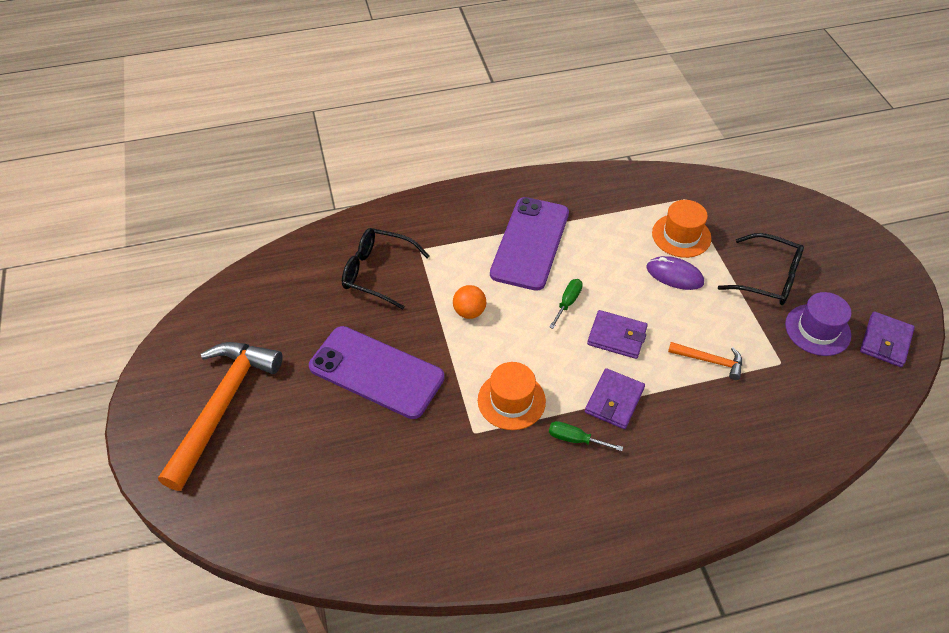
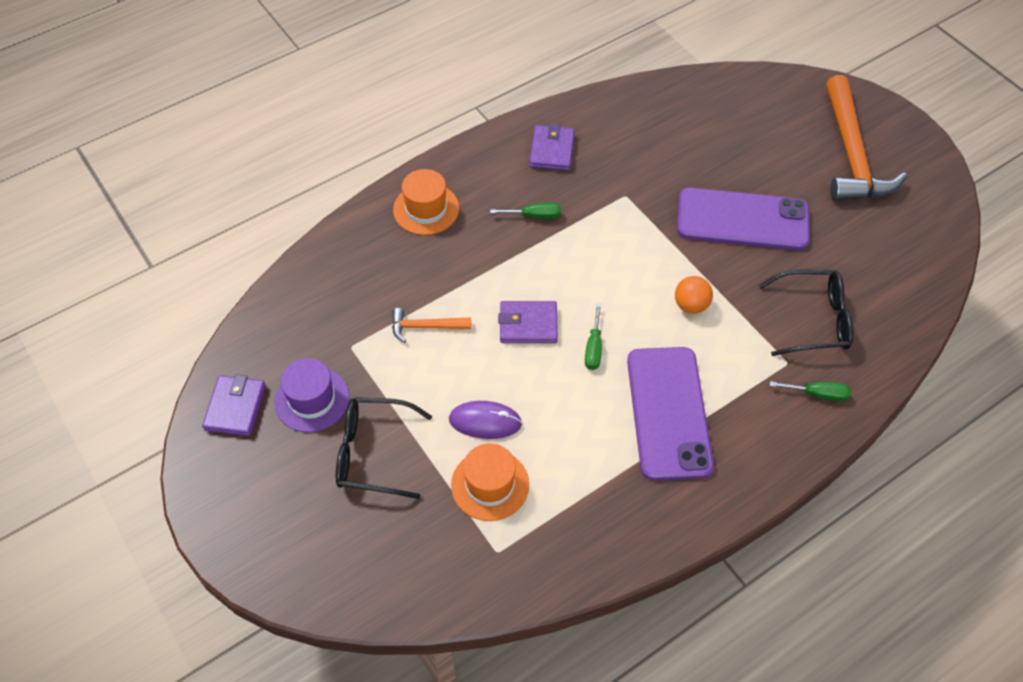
camera: 160 degrees right, 5 degrees up
(412, 225) = (818, 394): none -> green screwdriver
(511, 400) = (605, 231): orange hat -> orange hat (426, 209)
(614, 401) = (510, 259): purple wallet -> purple wallet (552, 150)

